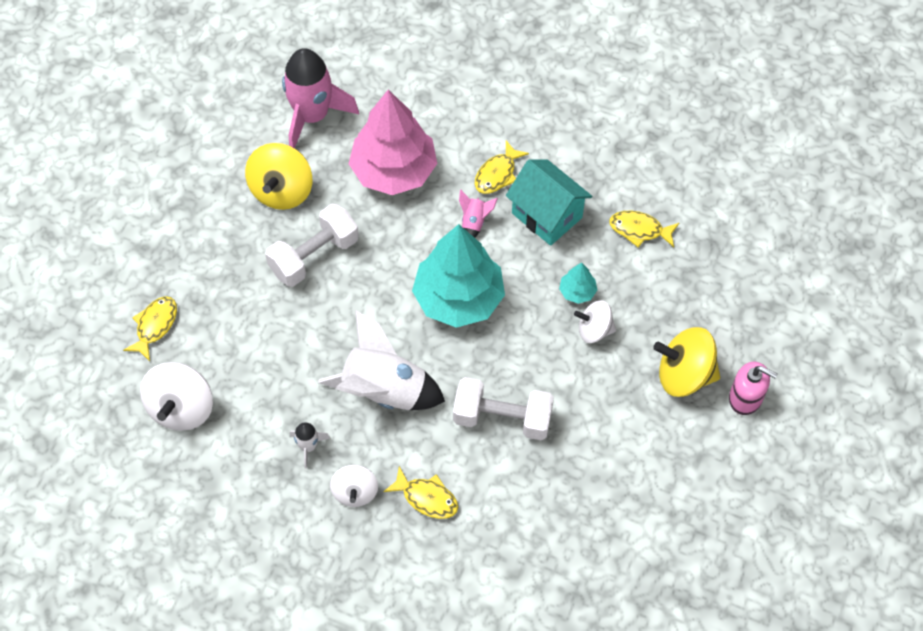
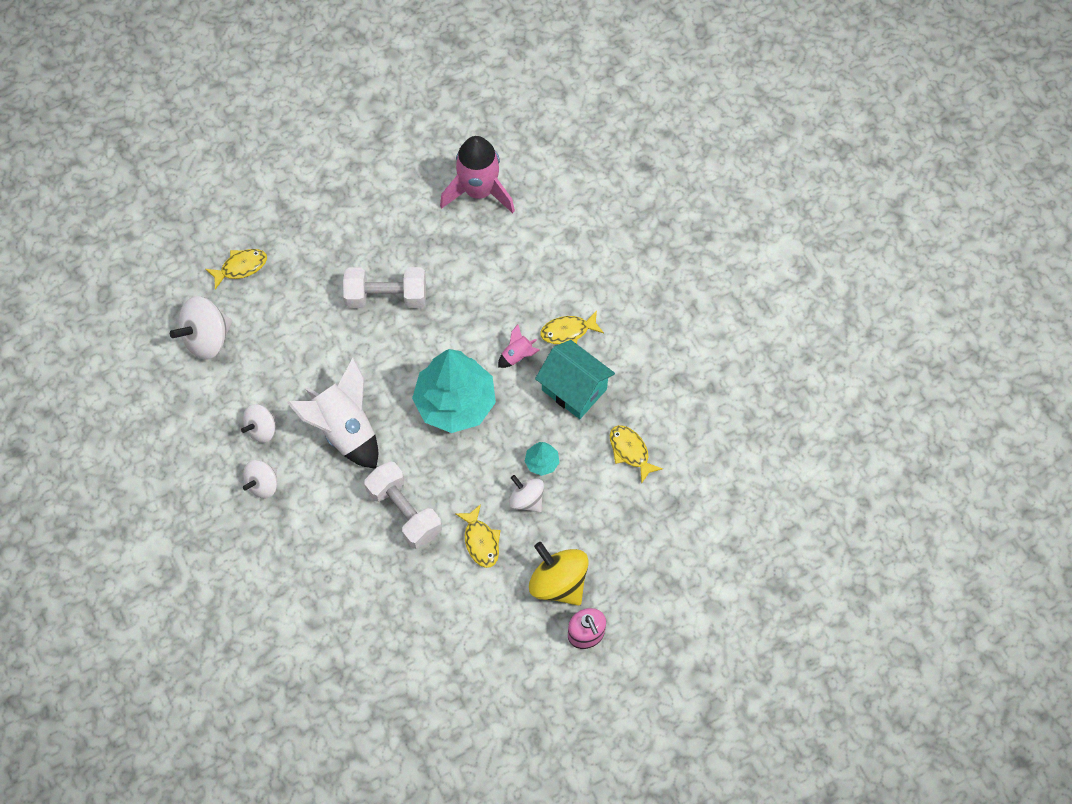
camera: 40 degrees right, 5 degrees up
(282, 191) = (408, 232): yellow spinning top -> none
(308, 447) = (262, 429): white rocket -> white spinning top
(394, 171) = (498, 274): pink tree -> none
(426, 498) = (304, 526): yellow fish -> yellow fish (481, 541)
(547, 215) = (574, 389): turquoise house -> turquoise house turned 45 degrees counterclockwise

